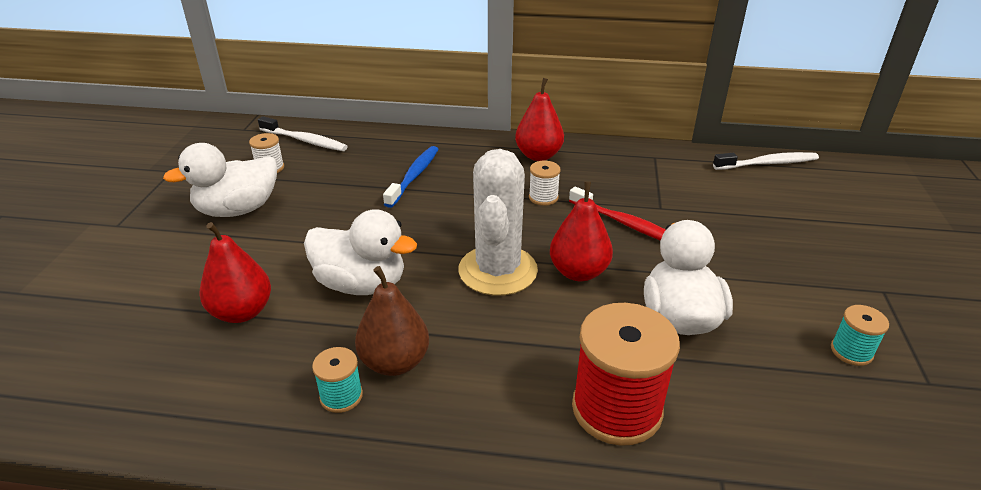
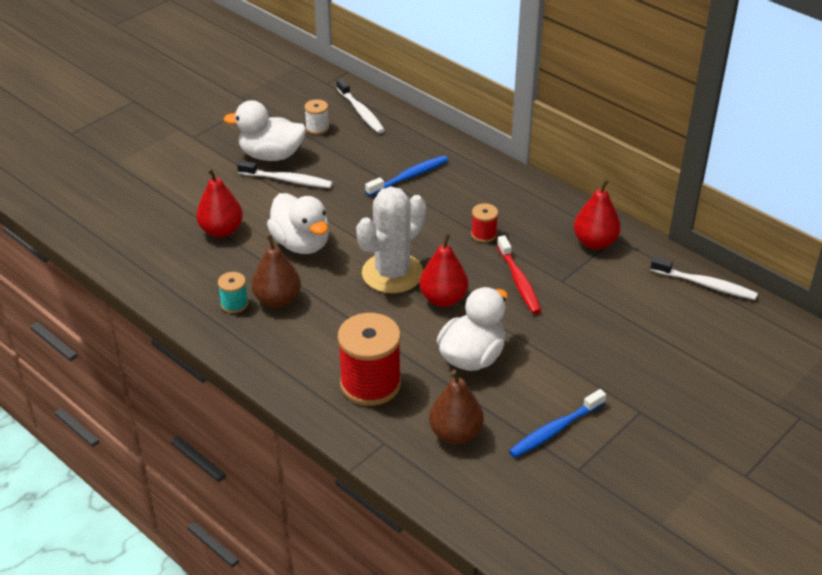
camera: 35 degrees right, 5 degrees up
(280, 226) = (287, 180): none -> white toothbrush
(538, 155) = (522, 197): red pear -> red pear (595, 242)
(543, 197) = (484, 234): white spool -> red spool
(775, 416) = (455, 433): none -> brown pear
(851, 351) = (555, 430): turquoise spool -> blue toothbrush

